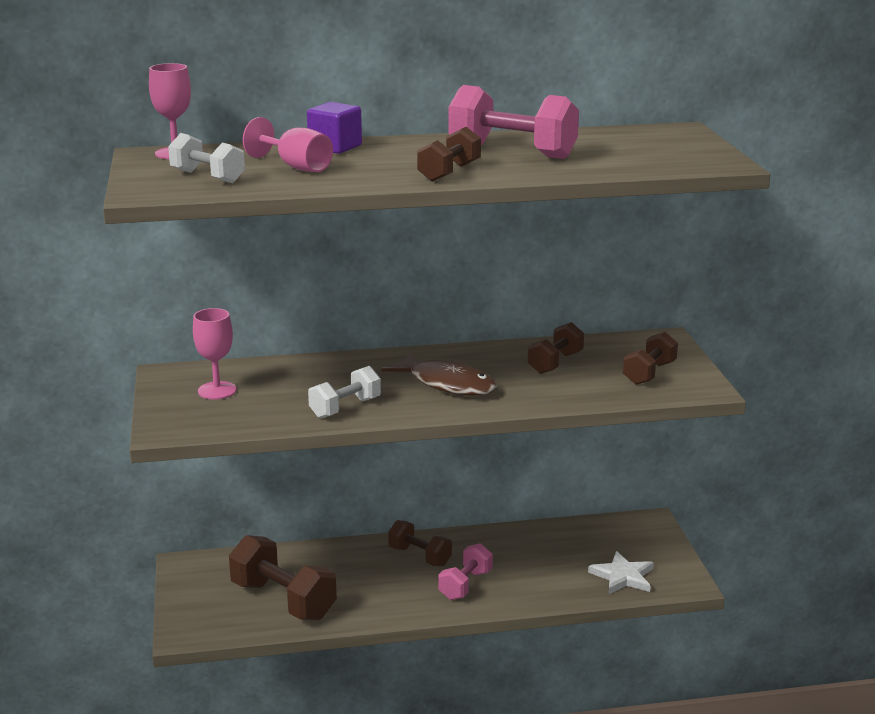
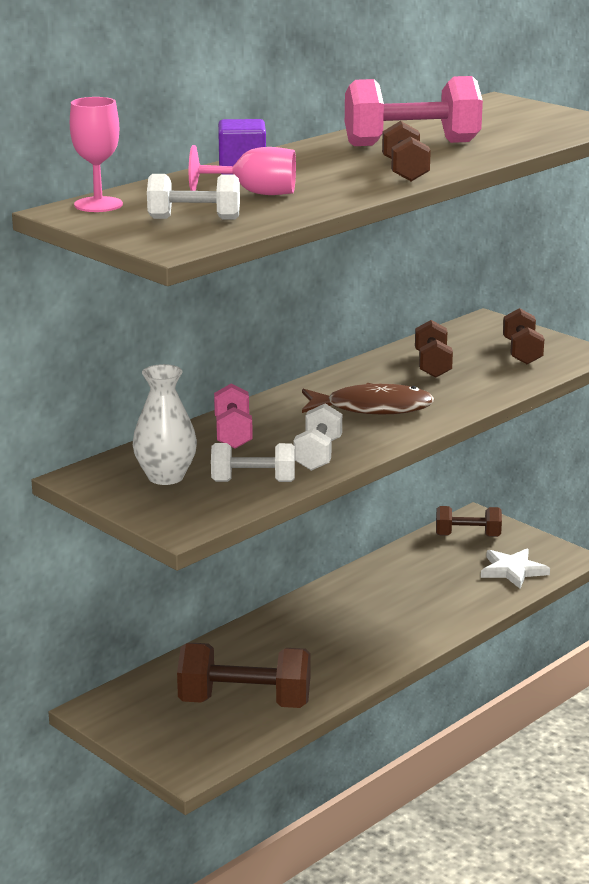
camera: 35 degrees left, 0 degrees up
(217, 390) = (166, 477): pink goblet -> white vase
(266, 413) = (253, 481): none -> white dumbbell
(419, 556) = (318, 617): brown dumbbell -> brown dumbbell (467, 536)
(465, 585) = (393, 626): pink dumbbell -> pink dumbbell (233, 433)

